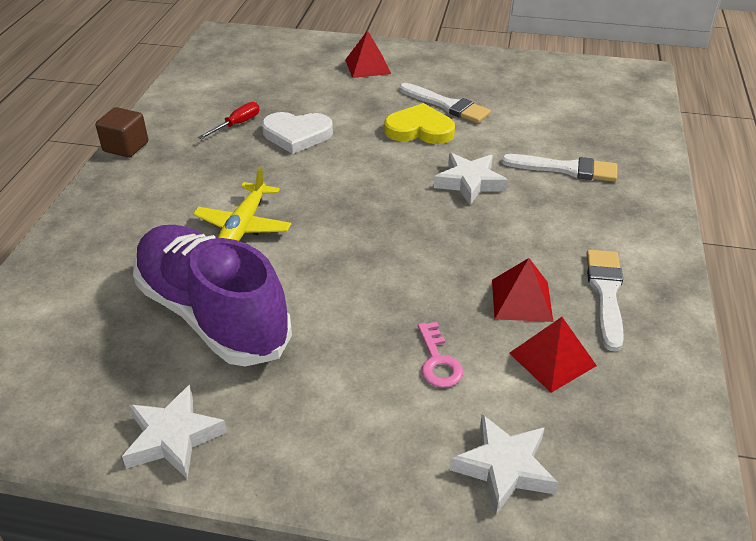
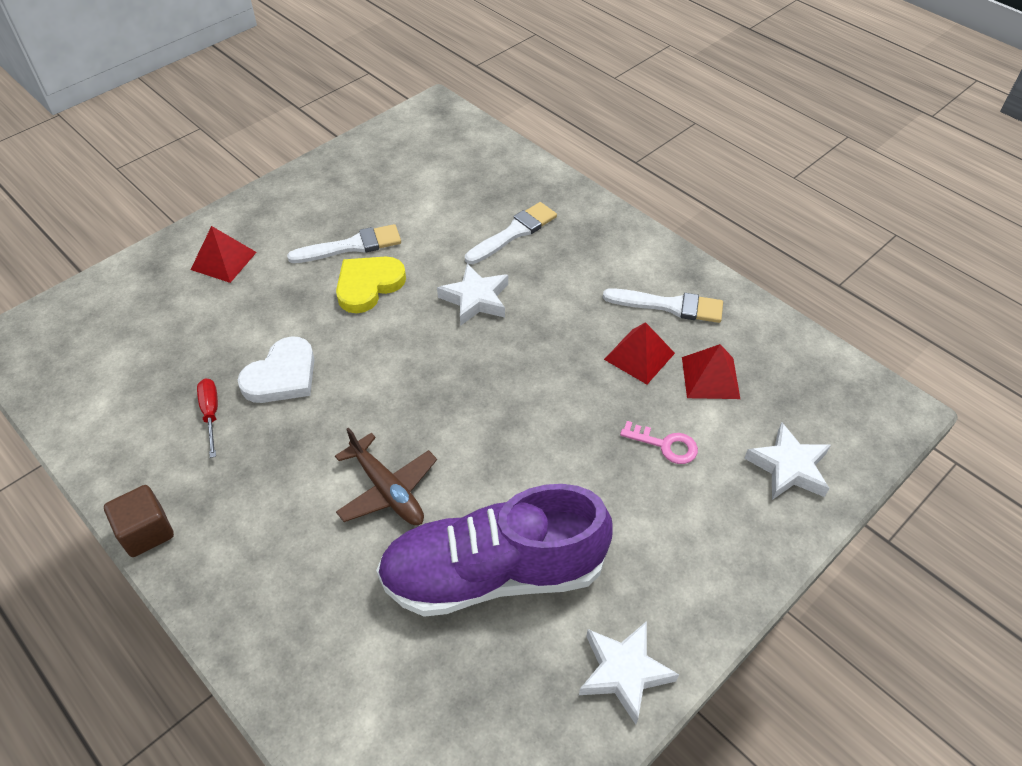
camera: 55 degrees left, 10 degrees up
(243, 226) = (387, 490): yellow plane -> brown plane
(606, 293) = (669, 306): white brush -> white brush turned 150 degrees clockwise

